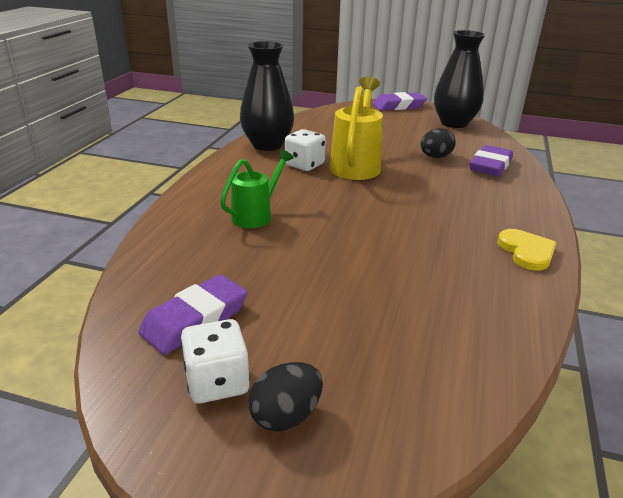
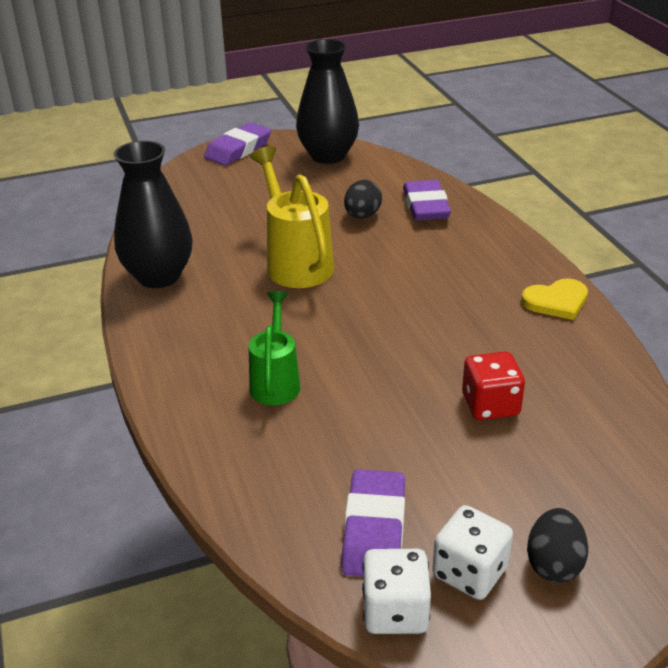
camera: 35 degrees left, 5 degrees up
(304, 165) = (240, 288): white dice -> white dice (395, 611)
(382, 290) = (490, 405): none -> red dice
(526, 251) = (556, 301): yellow heart -> yellow heart turned 120 degrees clockwise

